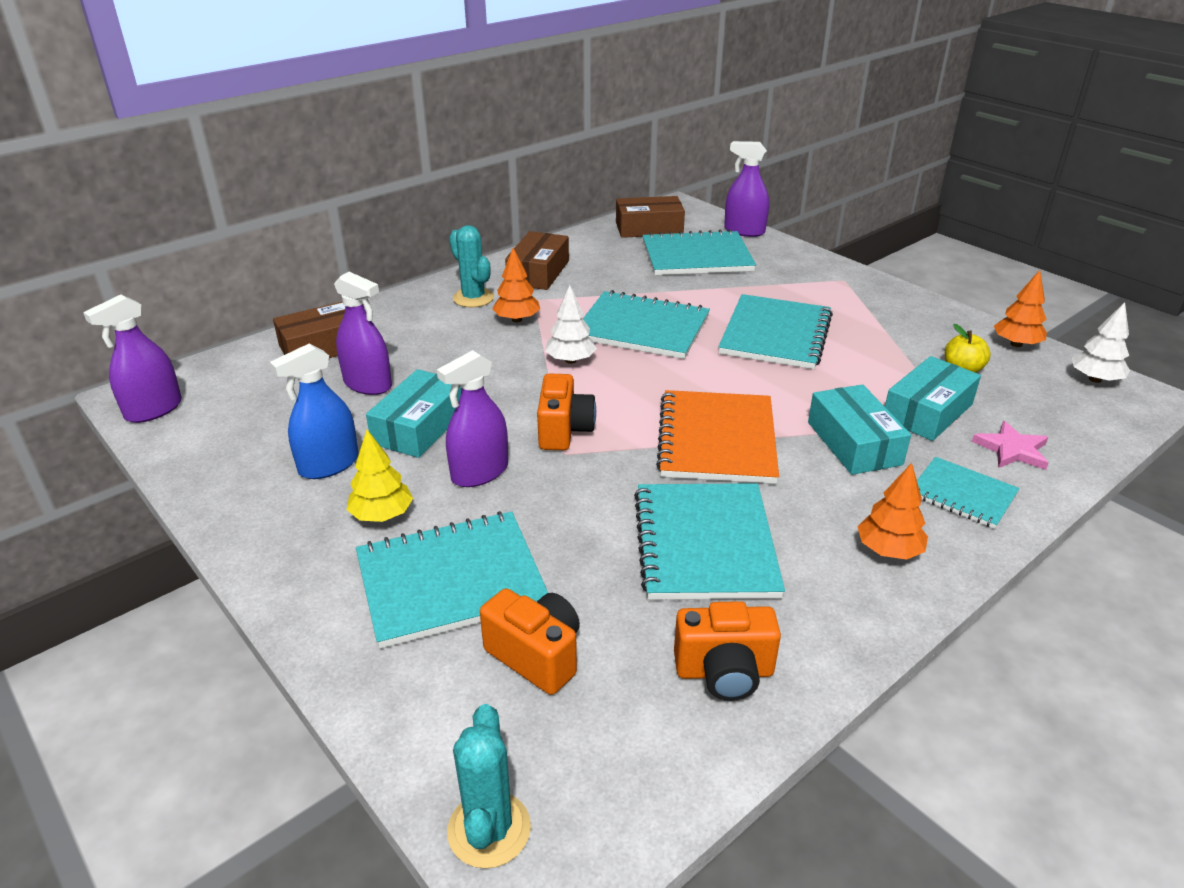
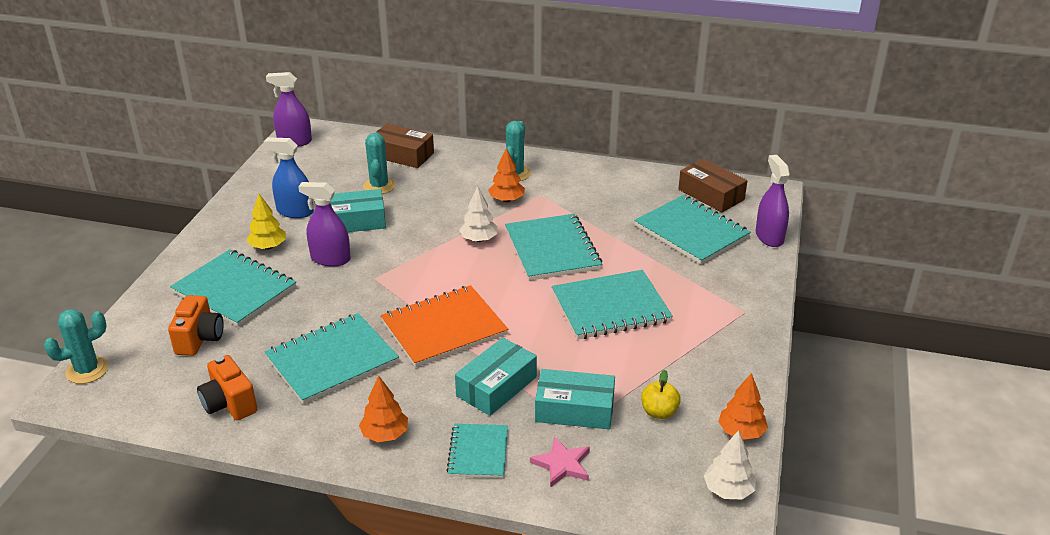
camera: 55 degrees right, 0 degrees up
(368, 384) = (379, 186): purple spray bottle -> turquoise cactus
(538, 272) = (579, 180): brown box -> none
(564, 431) = (397, 269): orange camera -> none

